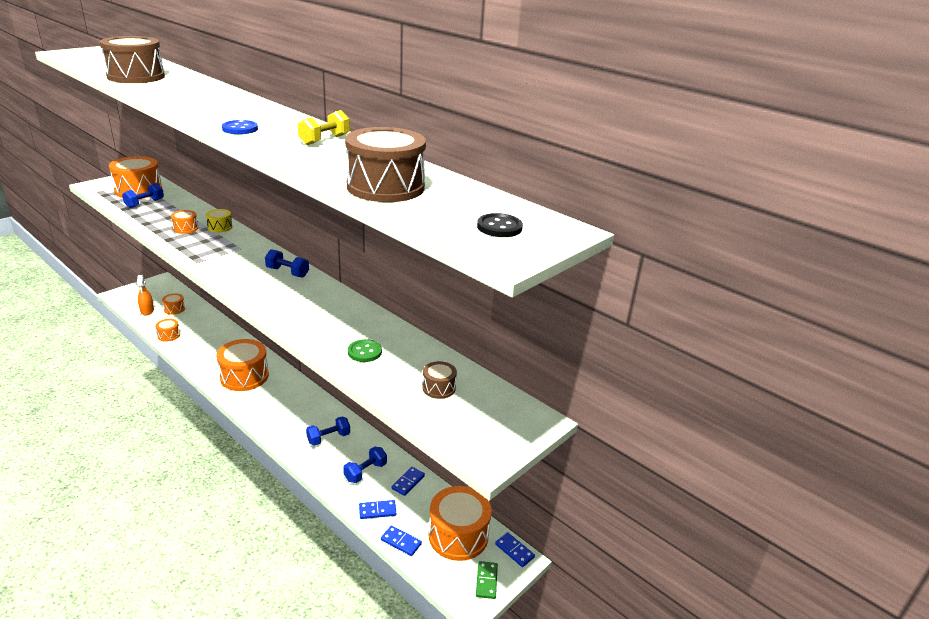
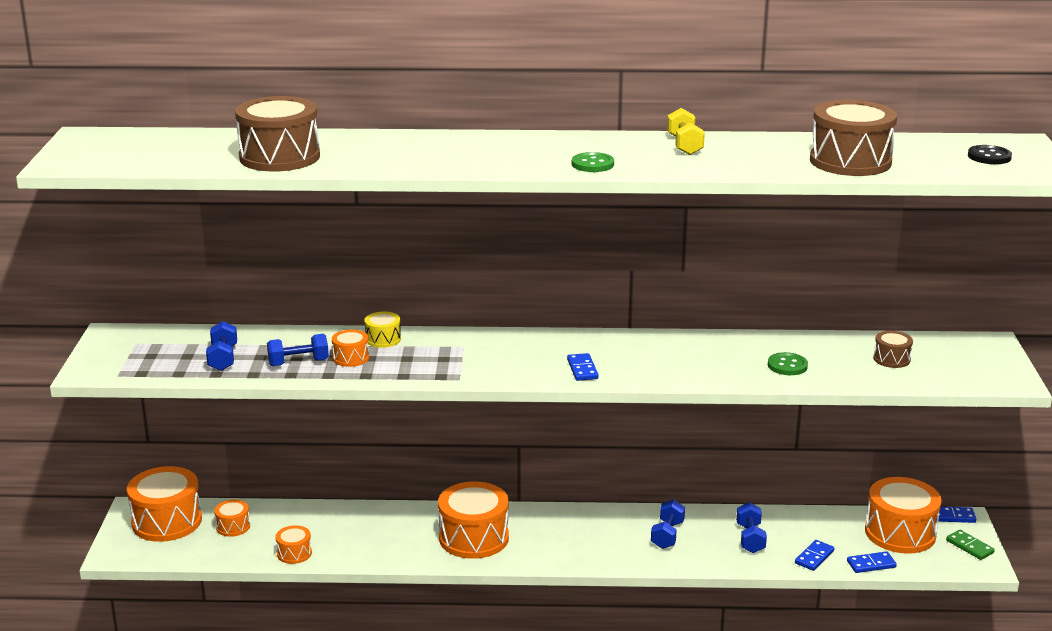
camera: 40 degrees left, 5 degrees down
(138, 190) = (168, 350): orange drum -> orange drum (167, 521)
(147, 311) = (201, 547): orange spray bottle -> none
(240, 129) = (592, 164): blue button -> green button
(287, 272) = (566, 343): blue dumbbell -> blue dumbbell (298, 362)
(408, 482) = (796, 523): blue domino -> blue domino (582, 369)

